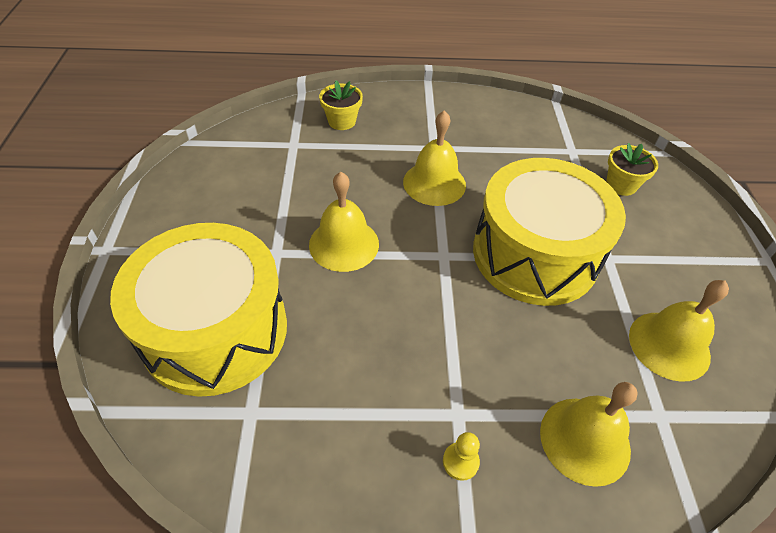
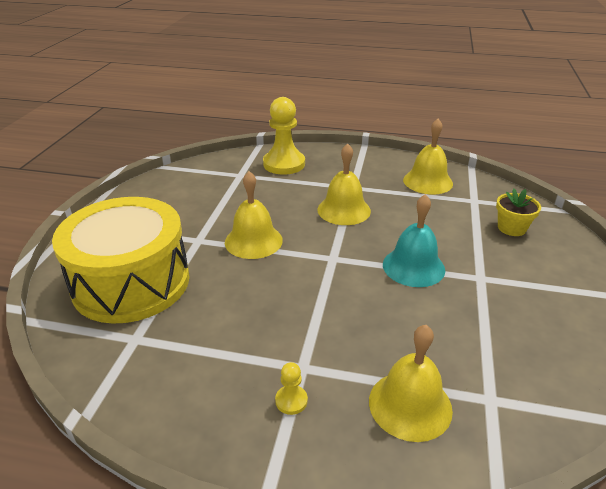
camera: 15 degrees right, 15 degrees down
(342, 121) = (284, 164): yellow flower pot -> yellow pawn
(535, 254) = (413, 266): yellow drum -> turquoise bell
(669, 345) = (517, 348): yellow bell -> yellow bell (428, 181)

